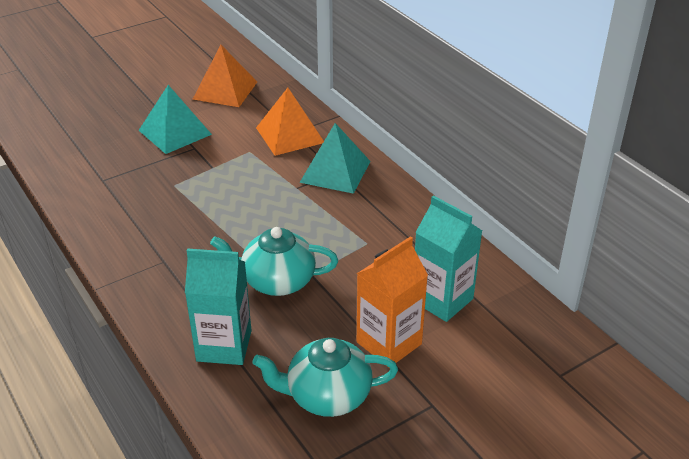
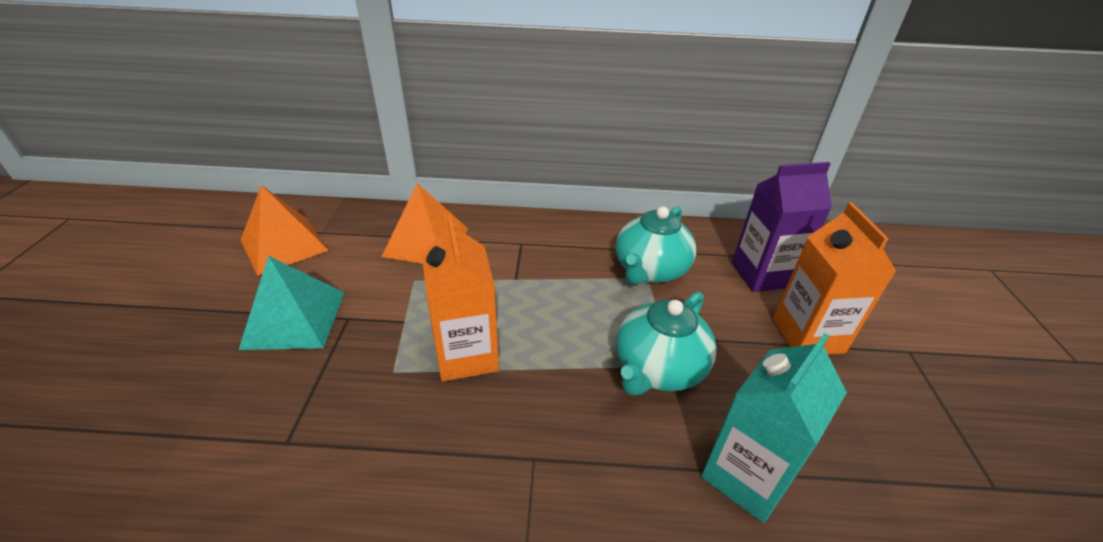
camera: 55 degrees left, 0 degrees up
(210, 203) = (467, 355): none -> orange carton
(327, 396) = (874, 422): turquoise teapot -> turquoise teapot (650, 270)
(335, 171) = (520, 244): turquoise pyramid -> none
(442, 300) = (762, 275): turquoise carton -> purple carton

